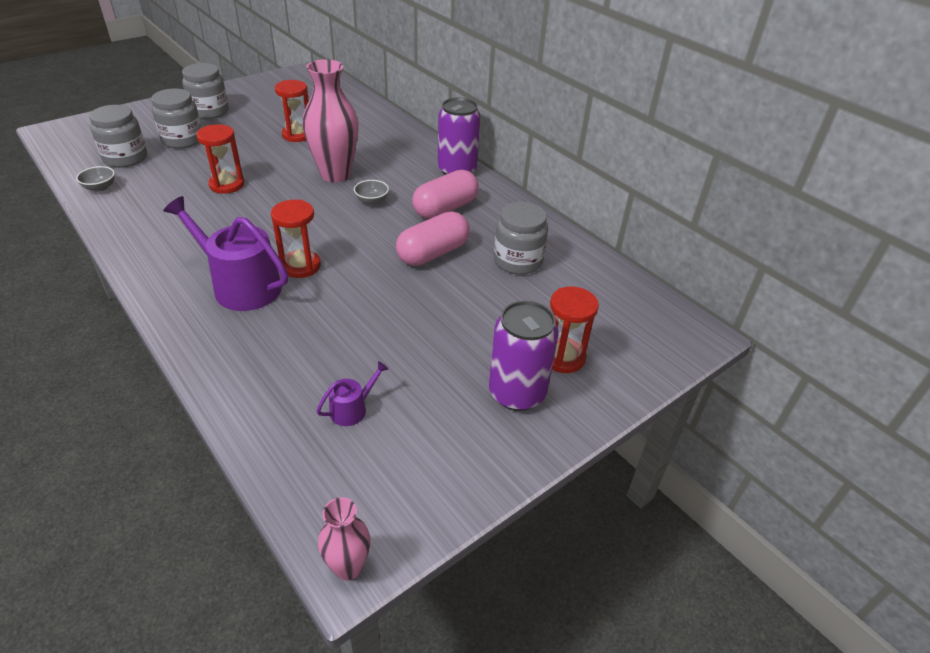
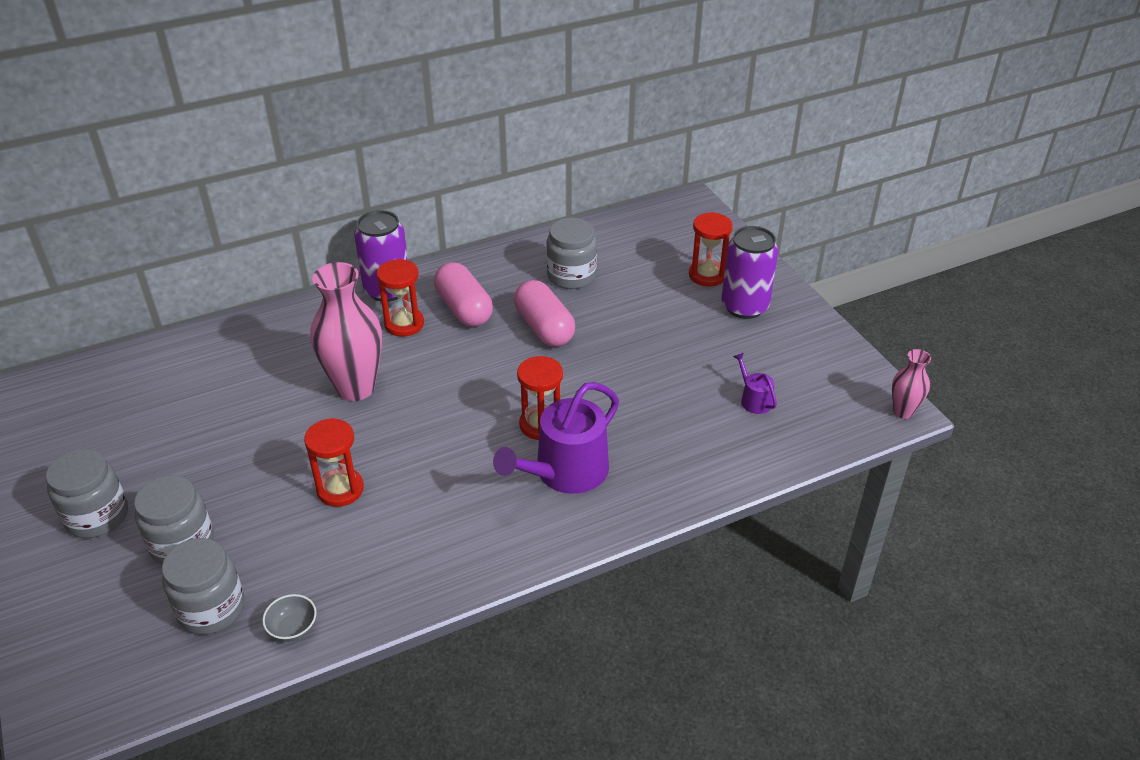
camera: 75 degrees left, 0 degrees up
(297, 135) = (229, 419): red hourglass -> red hourglass (404, 324)
(372, 201) = (429, 362): grey bowl -> none

